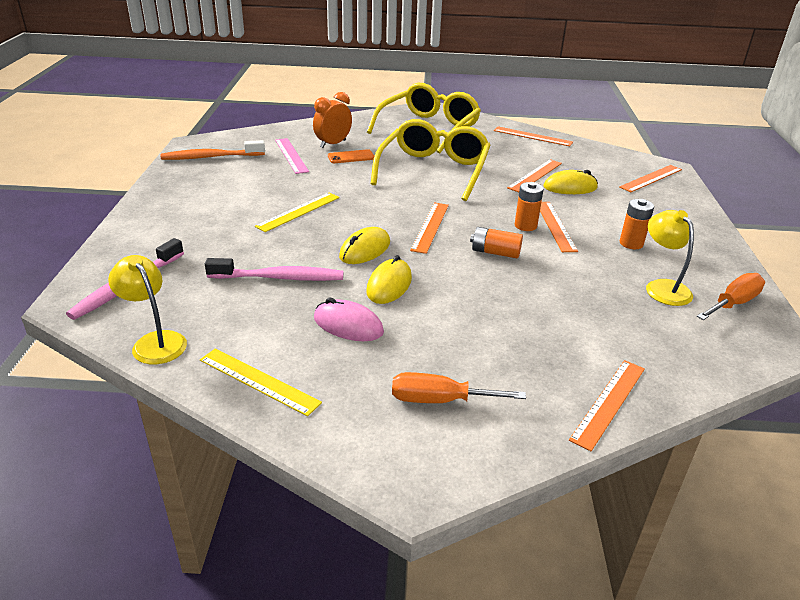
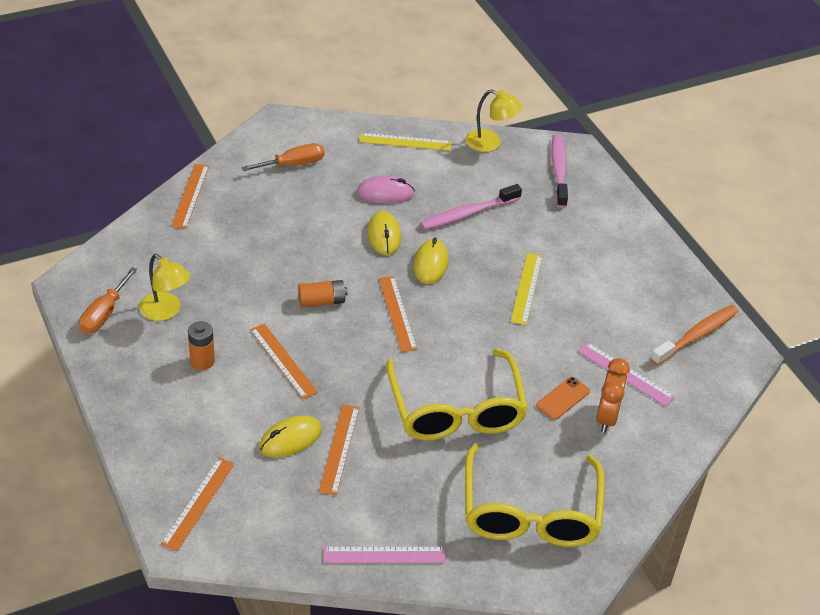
camera: 150 degrees right, 10 degrees up
(525, 226) = (311, 349): orange battery -> none
(532, 136) = (384, 555): orange ruler -> pink ruler

